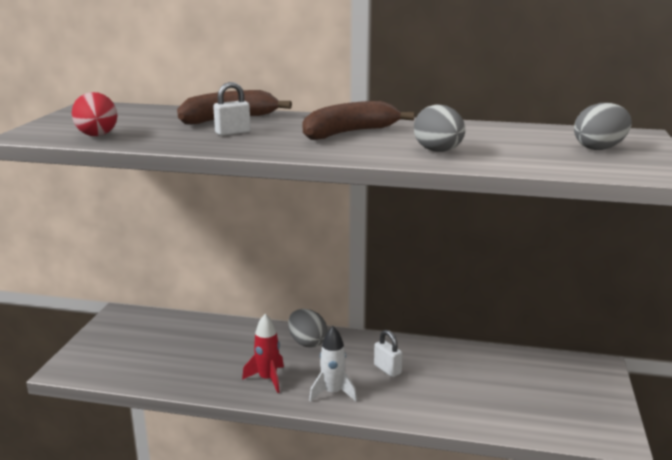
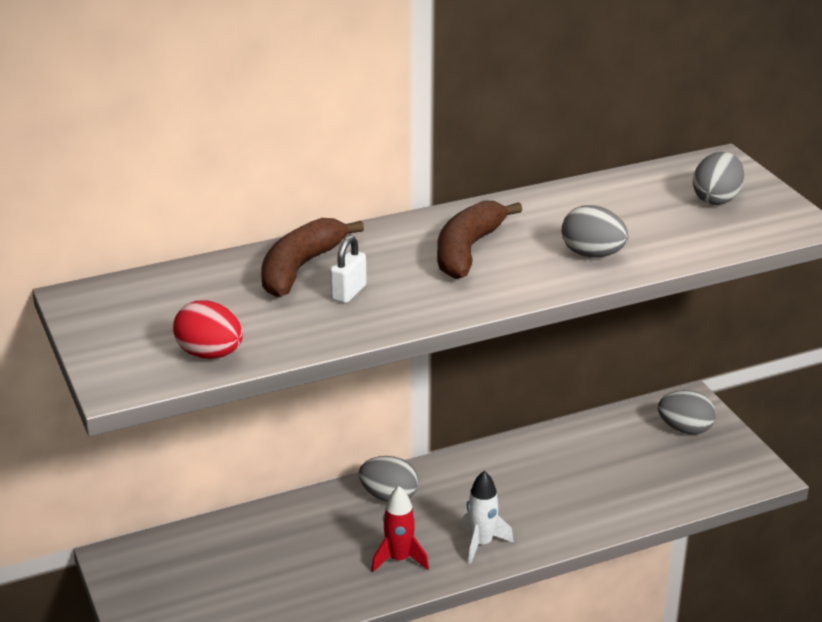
camera: 35 degrees left, 10 degrees up
(387, 369) = (506, 492): white padlock -> none
(574, 382) = (685, 429): none -> grey egg

